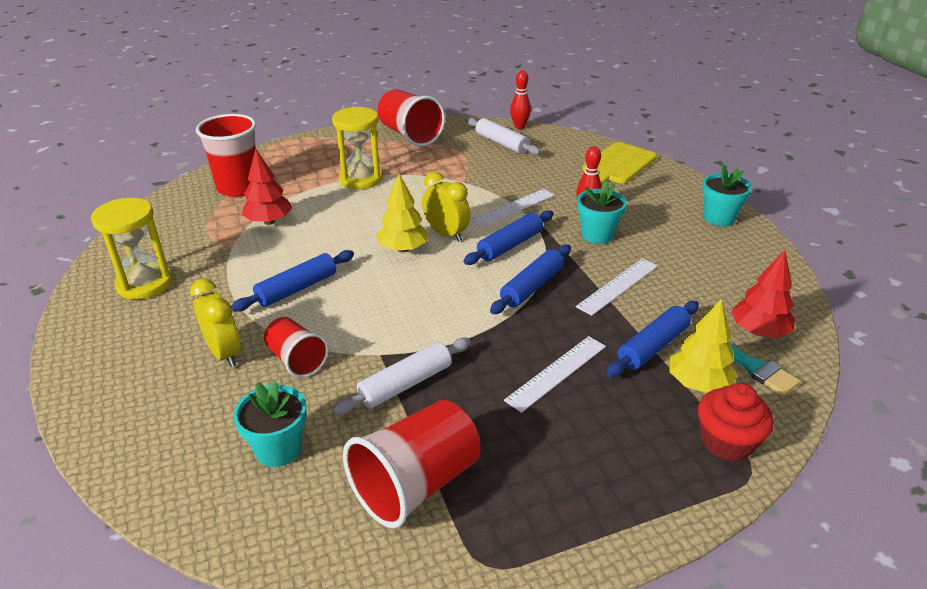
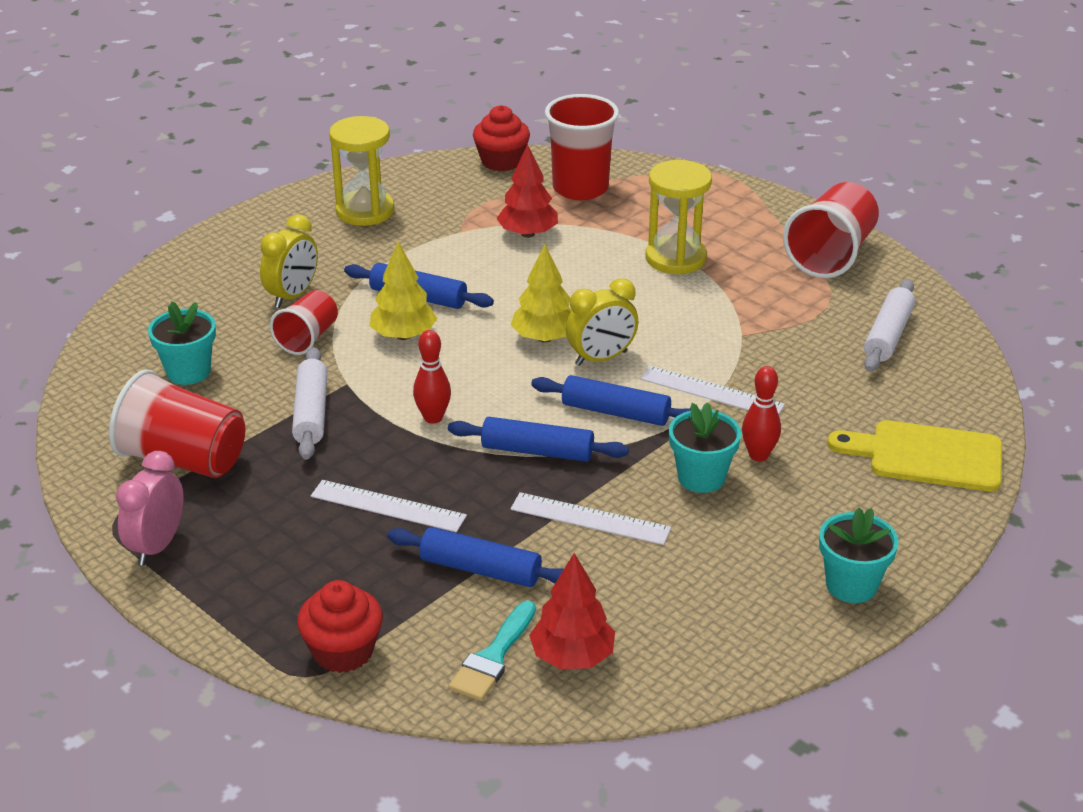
camera: 65 degrees right, 0 degrees up
(161, 207) = (501, 161): none -> red cupcake
(406, 384) = (311, 413): white rolling pin -> white rolling pin turned 60 degrees clockwise
(446, 234) = (601, 358): yellow clock -> yellow clock turned 45 degrees clockwise
(519, 126) = (962, 337): red bowling pin -> red bowling pin (433, 418)
(539, 535) = (157, 546): none -> pink clock
(698, 384) = (432, 616): yellow tree -> yellow tree (403, 335)

